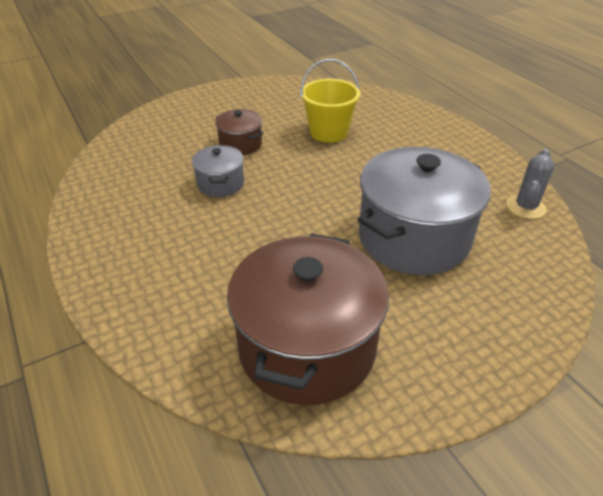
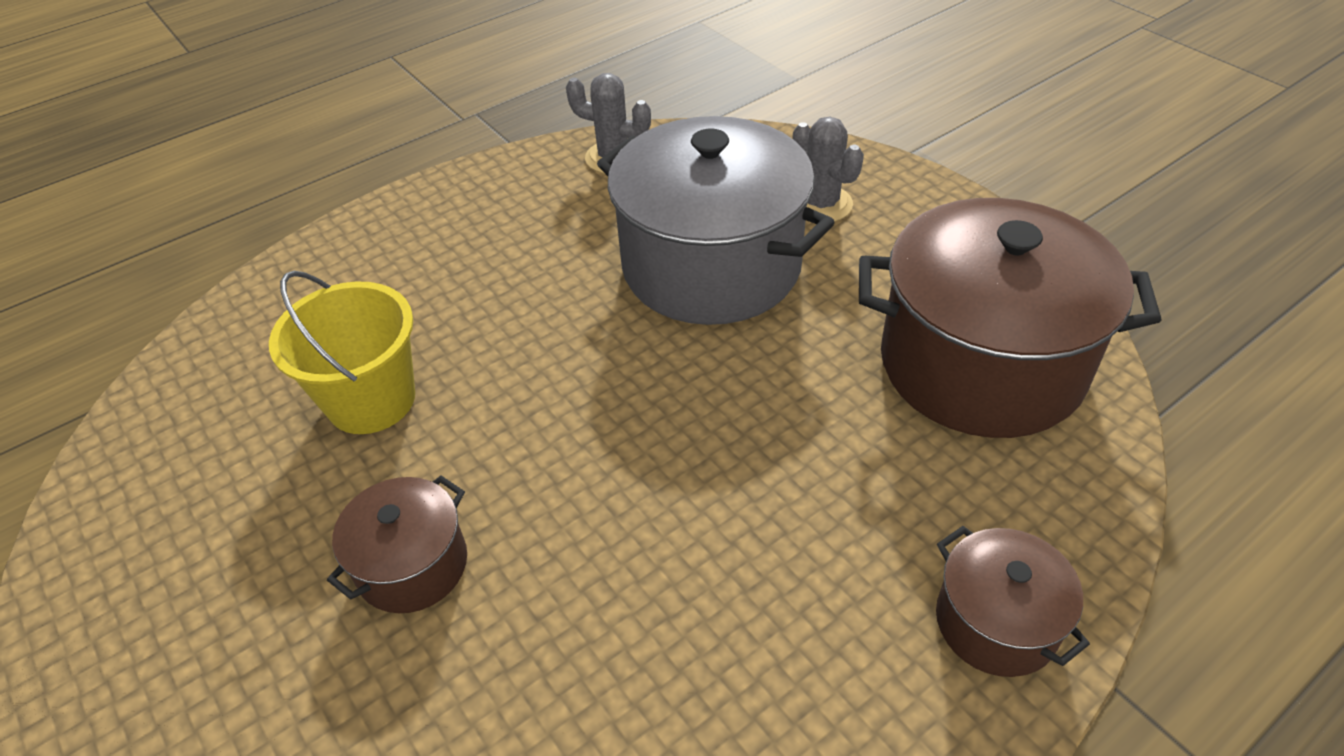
camera: 95 degrees left, 5 degrees up
(135, 302) = (996, 622): none -> brown pot
(220, 184) = (588, 569): grey pot -> none
(482, 299) = (821, 204): none -> grey cactus

